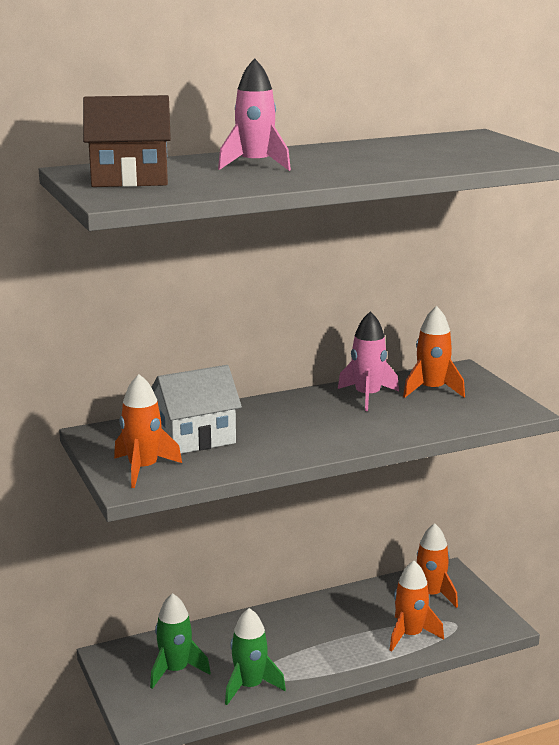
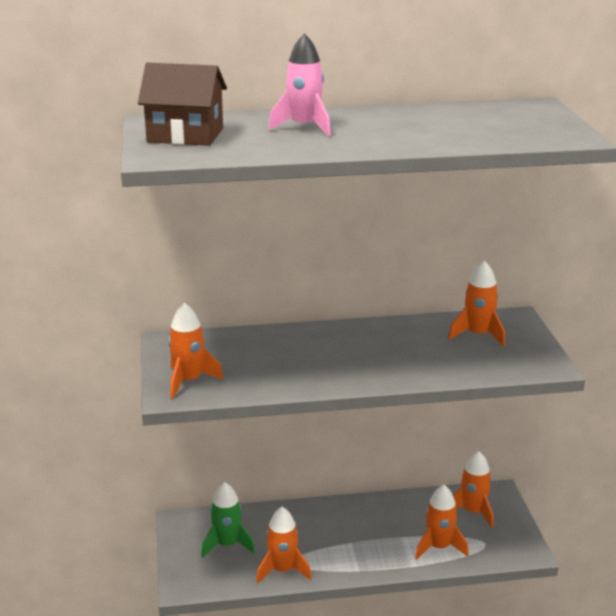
camera: 15 degrees right, 5 degrees up
(195, 438) = (246, 356): white house -> none
(250, 686) = (282, 570): green rocket -> orange rocket
(367, 396) = (416, 334): pink rocket -> none

